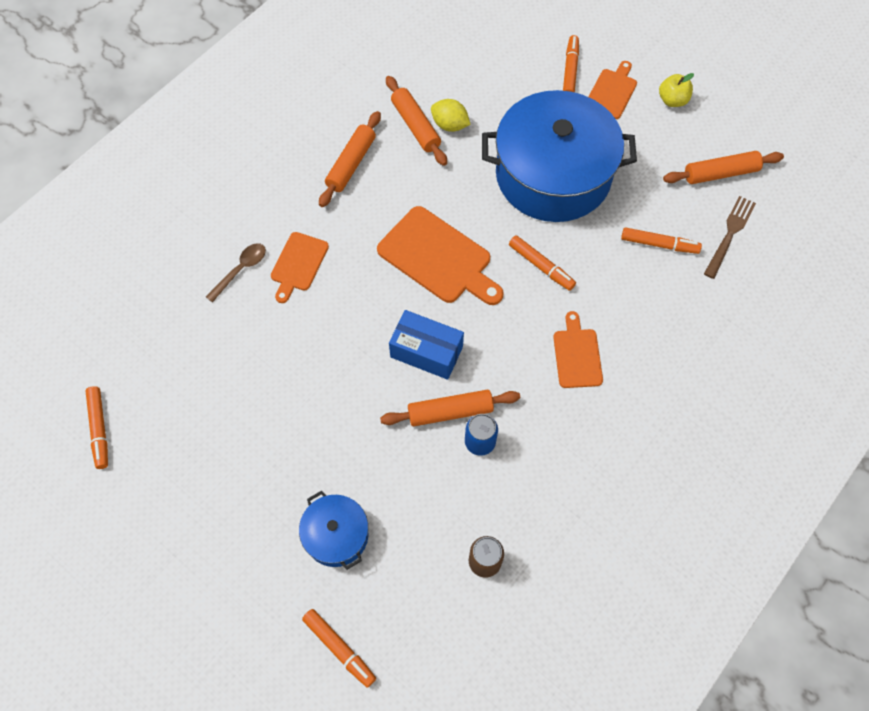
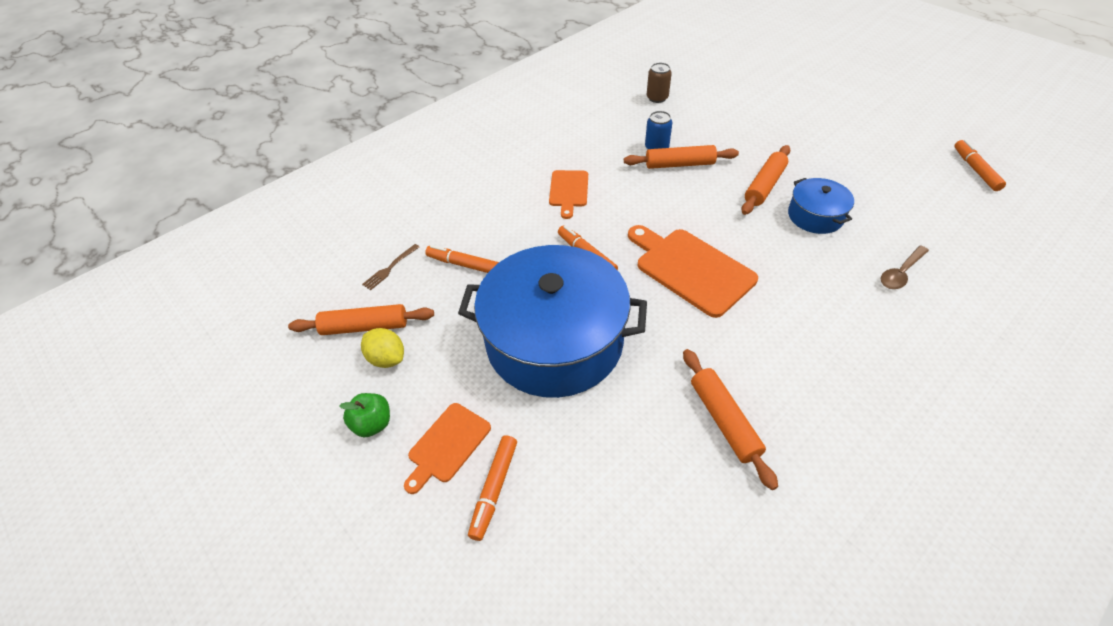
camera: 170 degrees left, 15 degrees down
(298, 264) = (839, 273): orange cutting board -> none
(336, 535) = (761, 112): blue pot -> blue pot (815, 216)
(339, 648) = (750, 72): orange marker -> none
(351, 164) = (804, 375): orange rolling pin -> orange rolling pin (764, 186)
(426, 352) = (700, 200): blue box -> none
(450, 125) = (677, 417): yellow lemon -> yellow lemon (387, 358)
(672, 100) = (373, 424): yellow apple -> green apple
(729, 234) = (390, 268): brown fork -> brown fork, size x0.67

